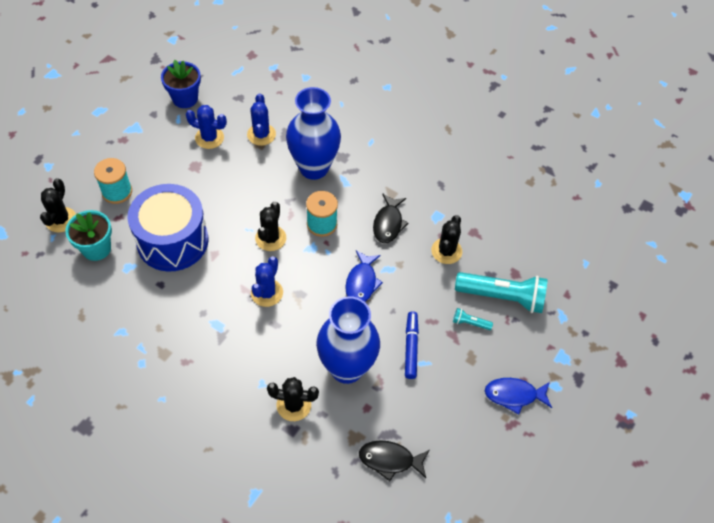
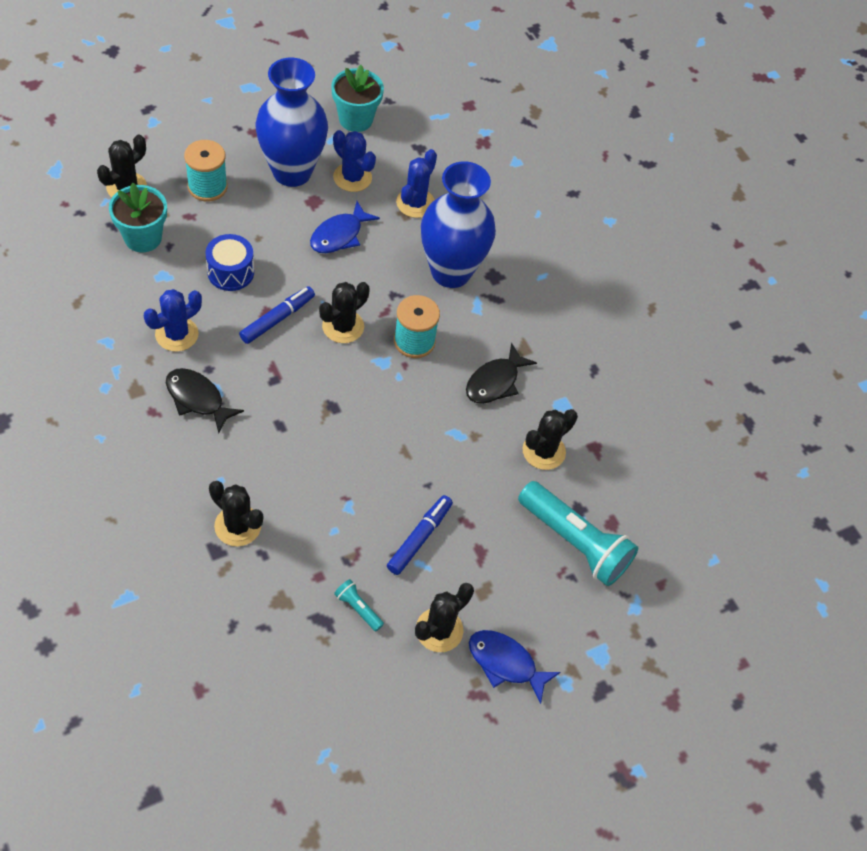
camera: 25 degrees right, 0 degrees up
(172, 241) = (230, 272): blue drum -> blue drum, size x0.50
(185, 98) = (355, 119): blue flower pot -> turquoise flower pot
(225, 256) = (277, 319): none -> blue marker
(267, 293) = (295, 385): blue cactus -> blue cactus (176, 334)
(347, 368) = (327, 519): blue vase -> blue vase (292, 172)
(362, 282) = (414, 432): blue fish -> blue fish (339, 235)
(390, 460) = (303, 649): black fish -> black fish (197, 399)
(462, 398) = (439, 630): none -> black cactus
(470, 323) = (512, 550): turquoise flashlight -> turquoise flashlight (358, 608)

